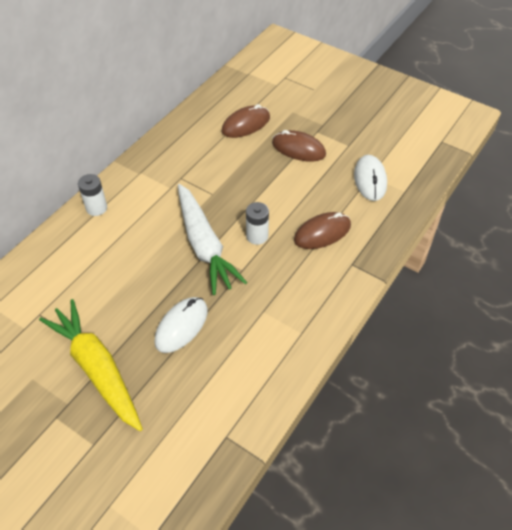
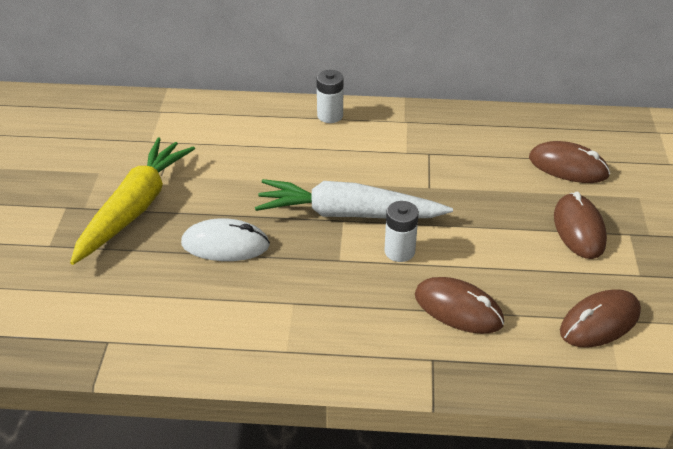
camera: 60 degrees right, 10 degrees down
(204, 245) = (349, 214): white carrot -> white carrot turned 60 degrees clockwise
(370, 180) = (599, 322): white mouse -> brown mouse

